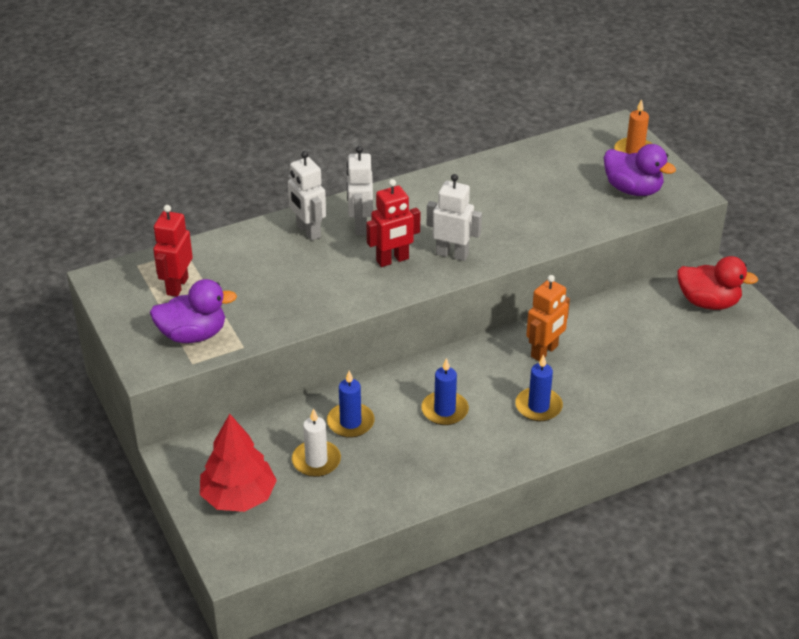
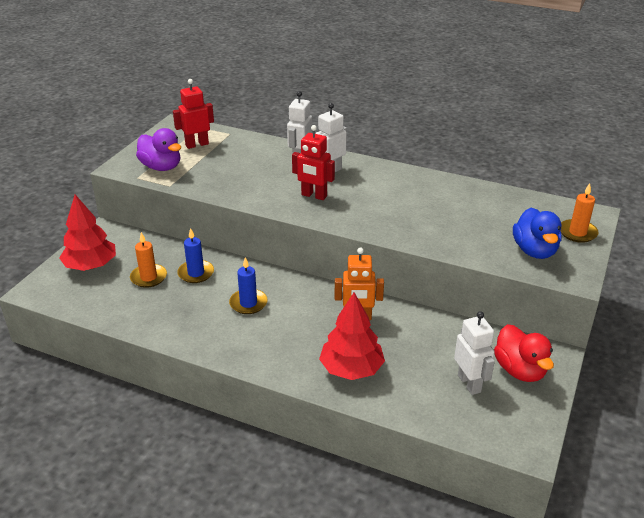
camera: 50 degrees right, 5 degrees down
(316, 461) = (148, 277): white candle -> orange candle
(452, 254) = (351, 213): white robot -> white robot (469, 383)
(538, 406) = (299, 341): blue candle -> none
(610, 395) = (351, 369): none -> red tree
(633, 189) = (534, 251): purple duck -> blue duck

